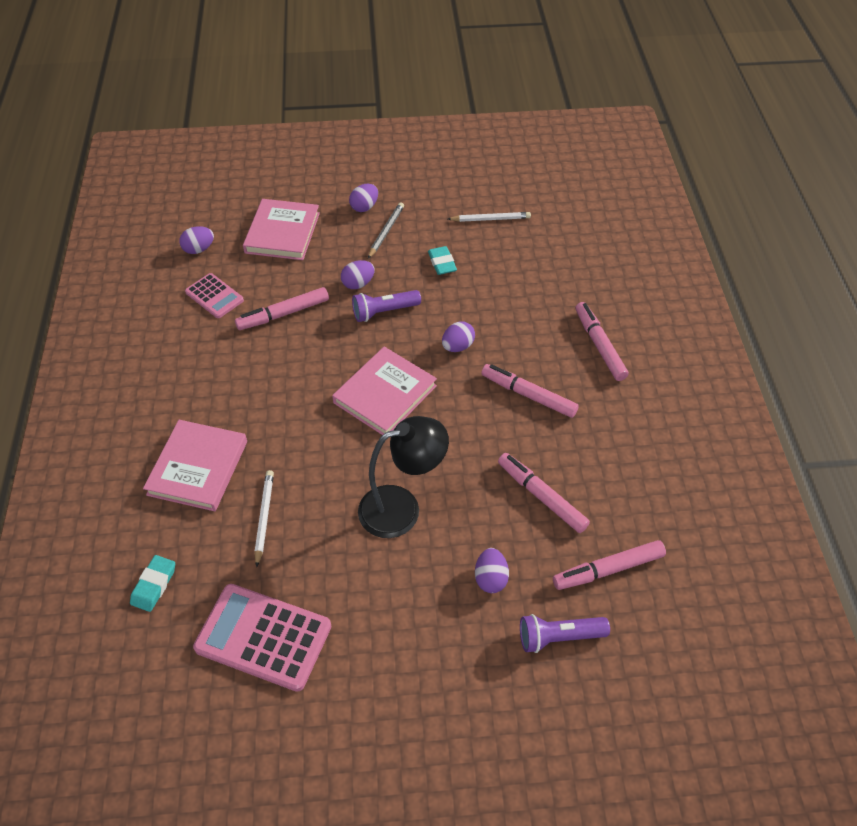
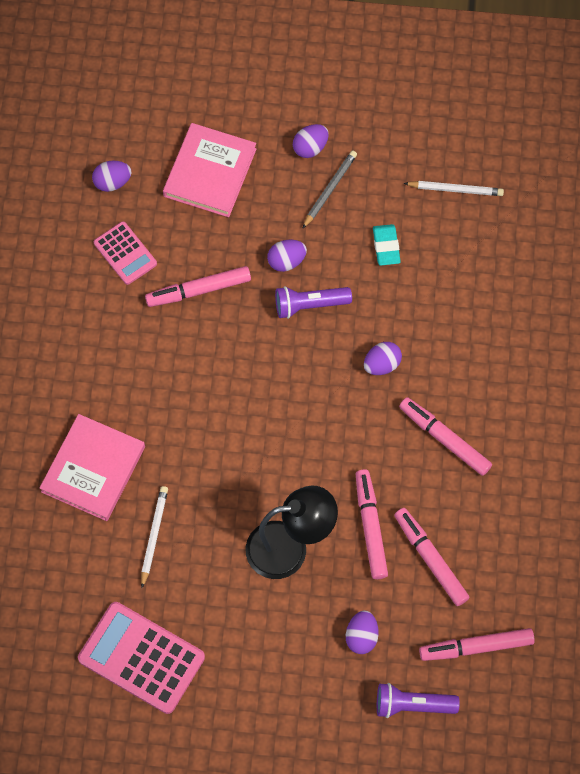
camera: 10 degrees right, 15 degrees up
(154, 585) = (44, 589): turquoise eraser -> none
(385, 394) = (293, 413): pink book -> none
(599, 345) = (536, 388): pink marker -> pink marker (370, 527)

